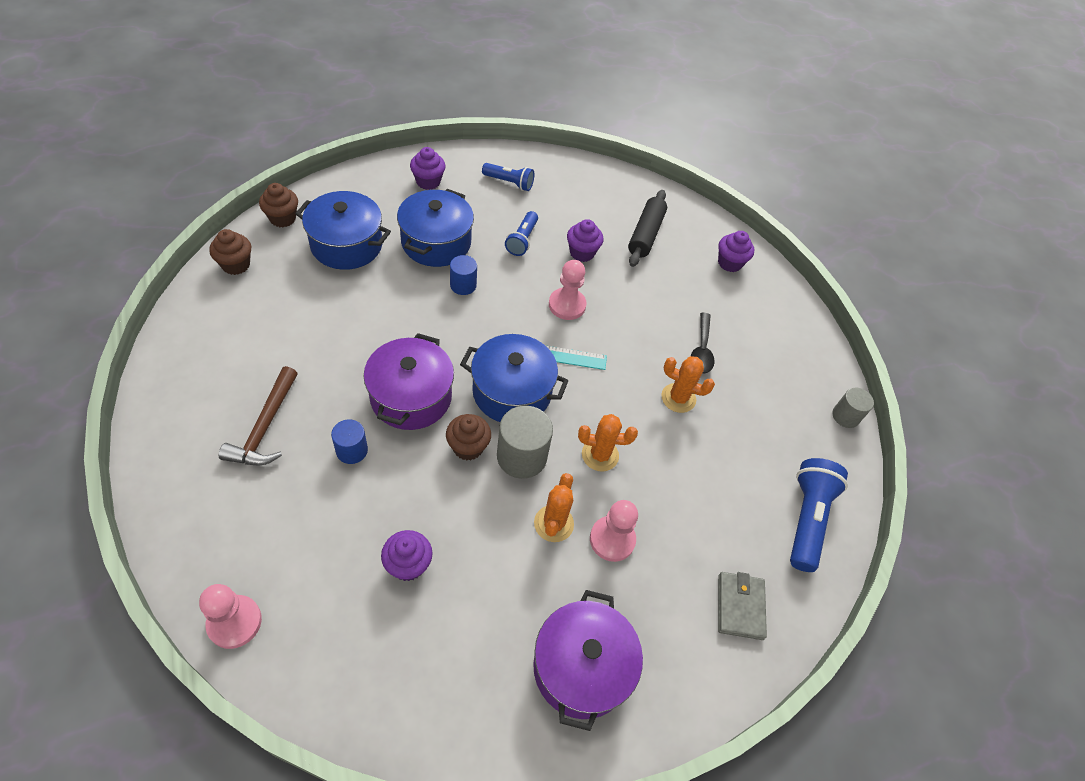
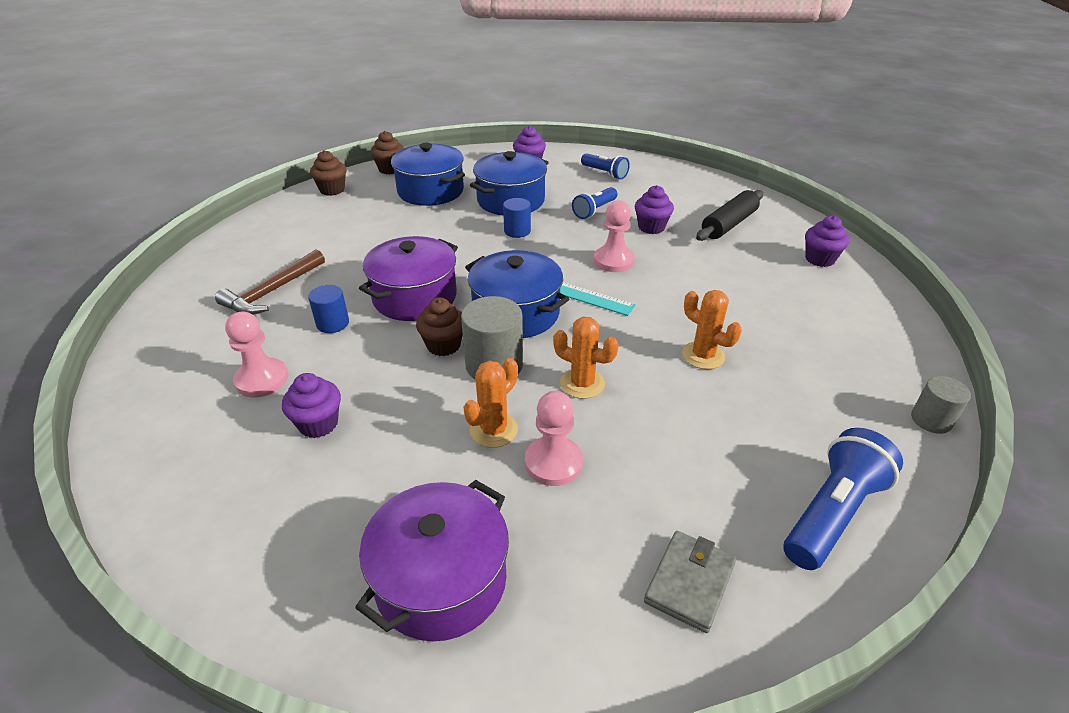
camera: 30 degrees right, 15 degrees down
(234, 622) = (130, 424): pink pawn -> pink pawn (262, 379)
(701, 350) = (752, 321): black spoon -> none

